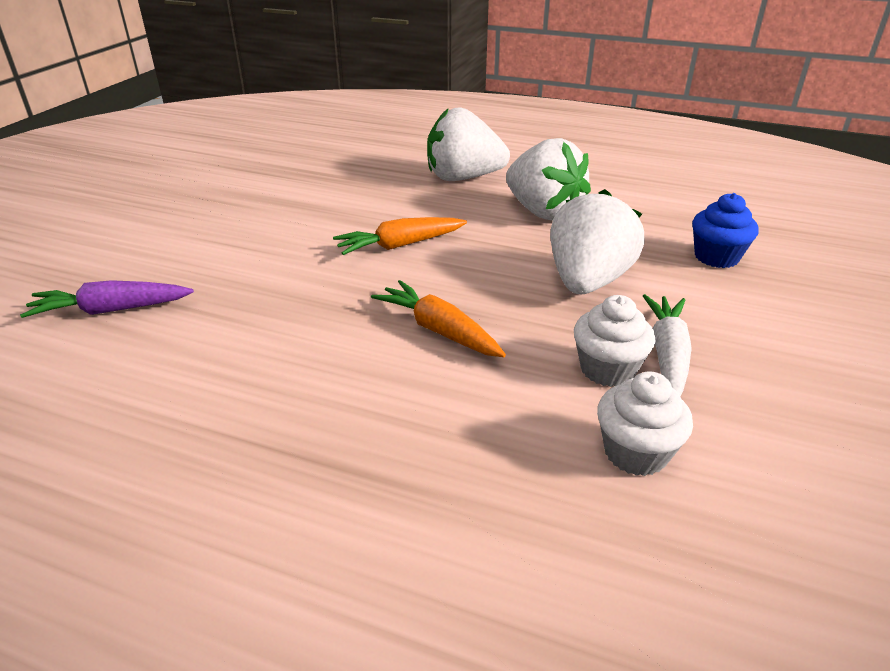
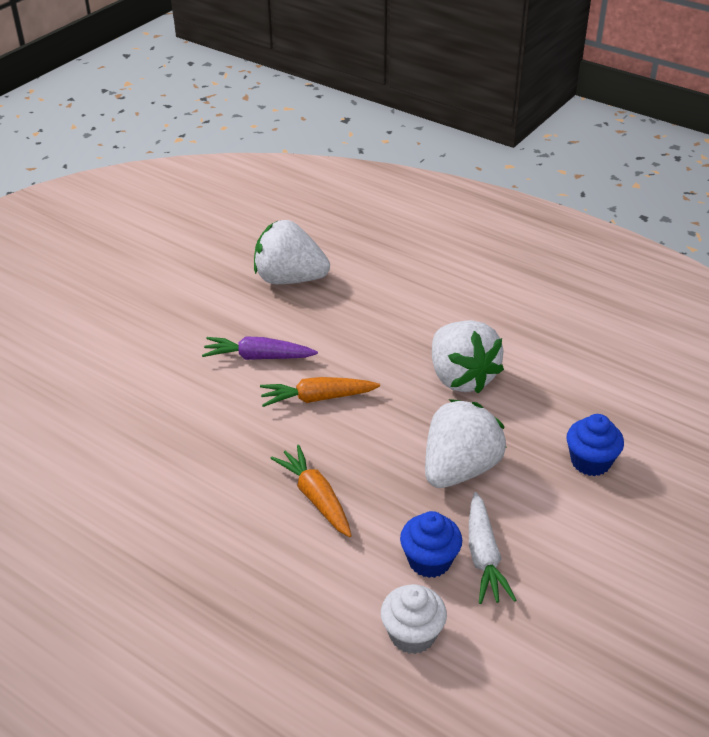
camera: 15 degrees right, 5 degrees up
(111, 310) = (76, 430): purple carrot -> purple carrot (258, 357)
(463, 178) = (406, 319): white strawberry -> white strawberry (289, 279)
(607, 369) = (429, 561): white cupcake -> blue cupcake
(667, 355) = (484, 557): white carrot -> white carrot turned 150 degrees clockwise

